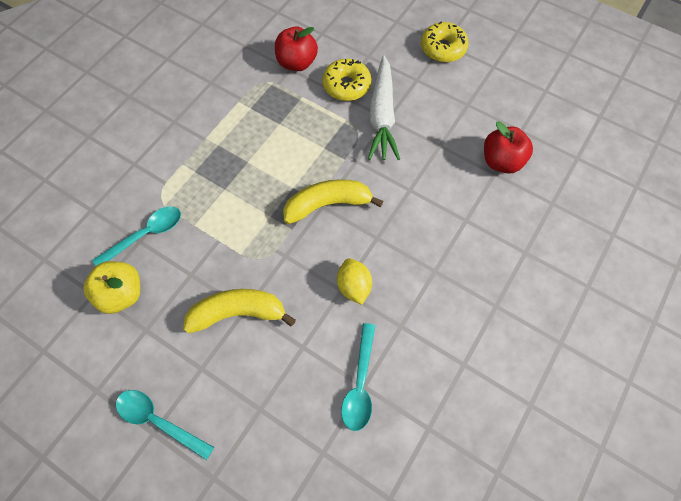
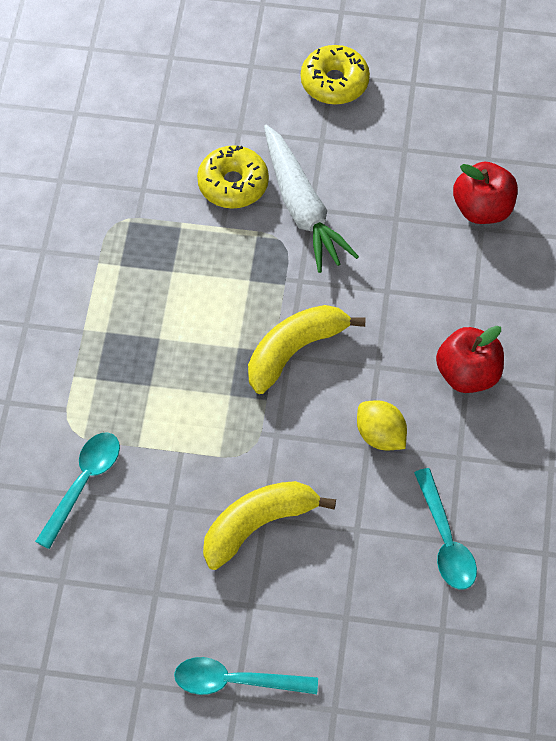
camera: 25 degrees left, 5 degrees down
(122, 294) = (99, 566): yellow apple -> none
(297, 63) = (147, 178): red apple -> red apple (468, 374)

